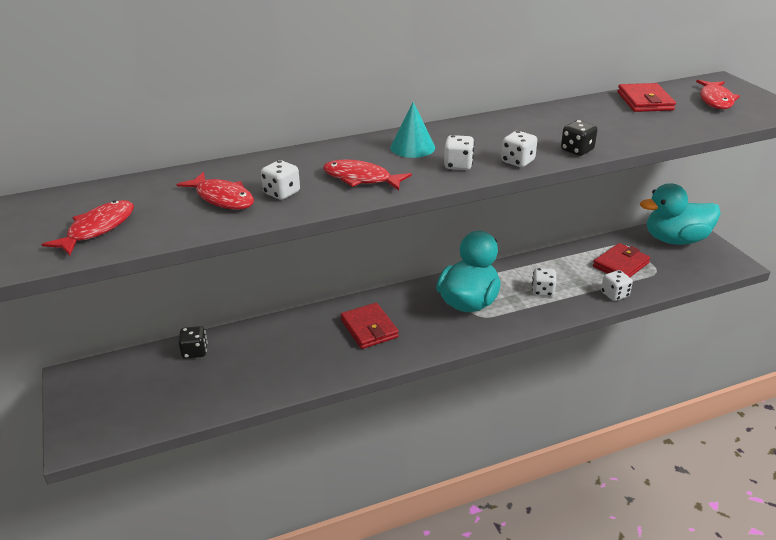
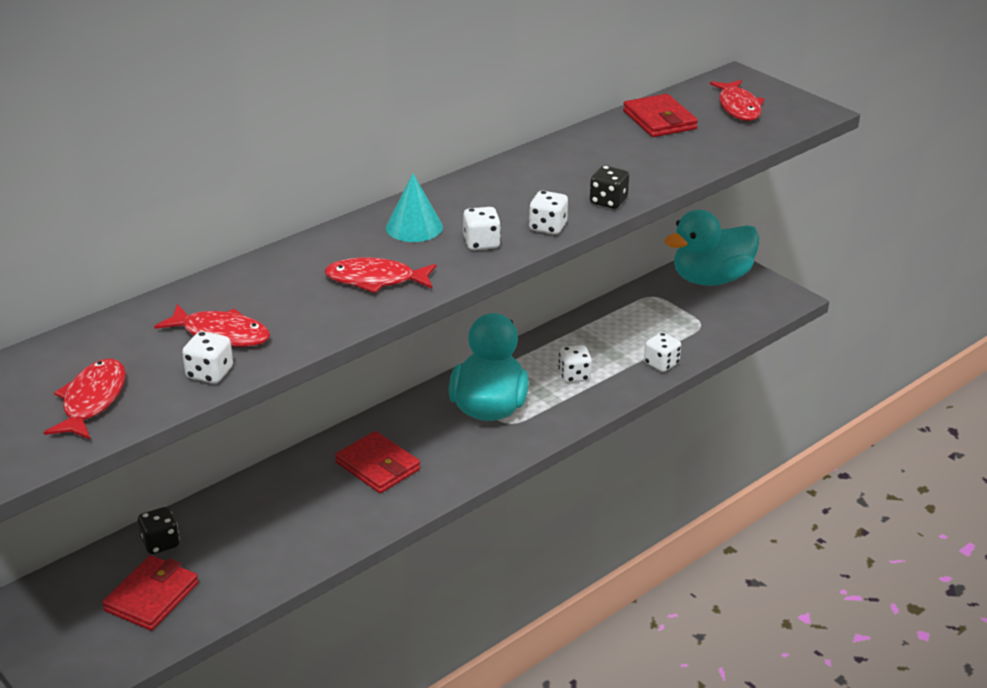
camera: 20 degrees left, 0 degrees up
(282, 193) = (290, 315): white dice -> white dice (209, 373)
(620, 265) = (656, 324): red wallet -> red wallet (152, 597)

